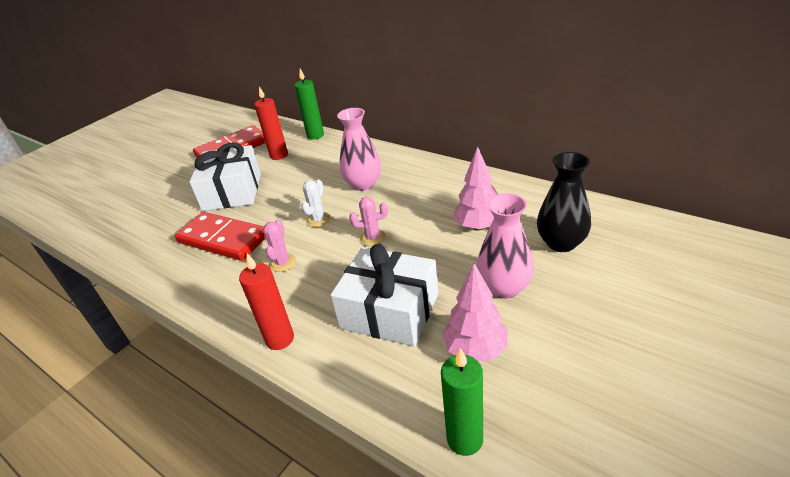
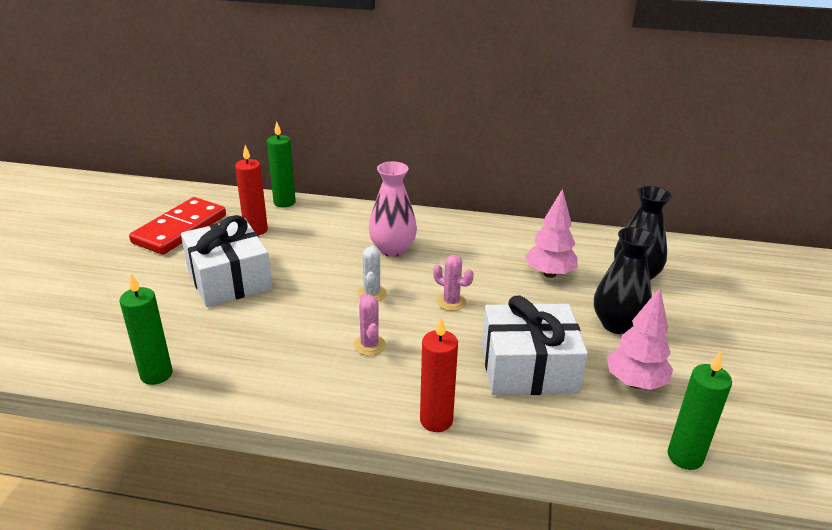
camera: 30 degrees left, 5 degrees down
(135, 255) = (156, 374): none -> green candle
(223, 239) = (268, 334): red domino -> none
(373, 238) = (451, 302): pink cactus -> pink cactus turned 60 degrees clockwise
(504, 287) = (617, 324): pink vase -> black vase

